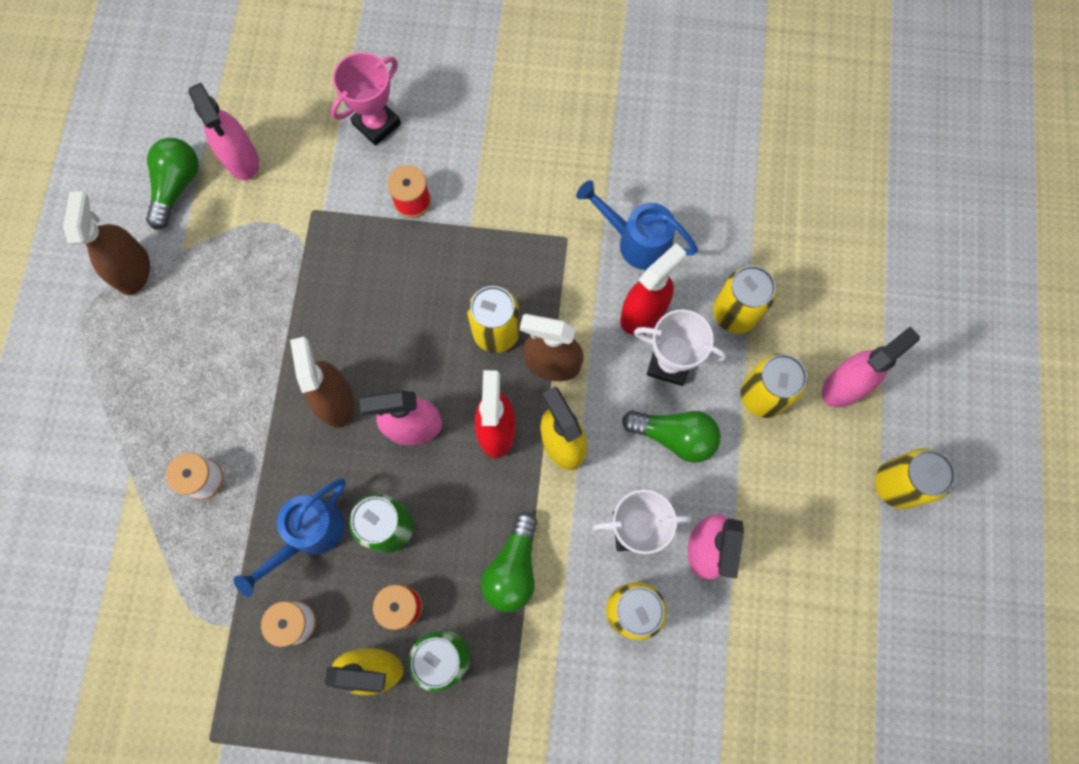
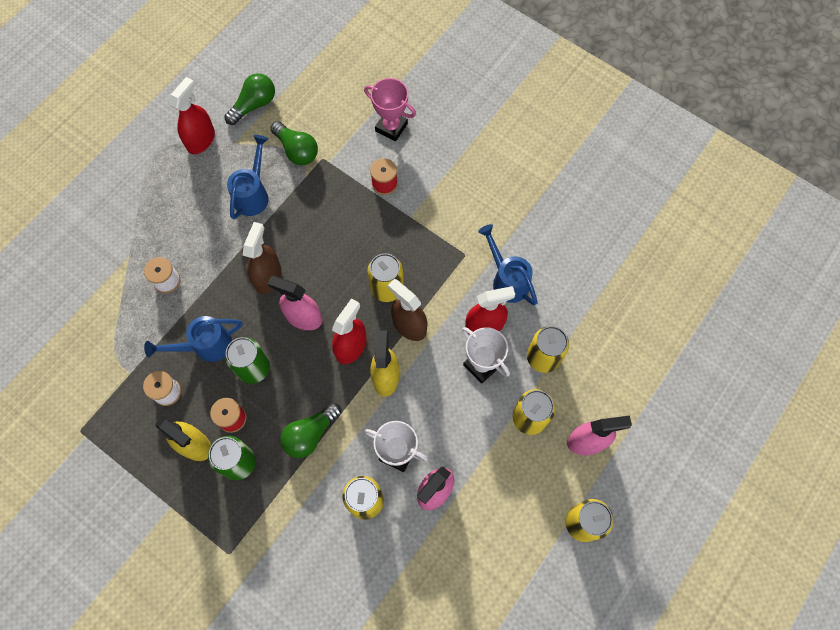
camera: 30 degrees right, 5 degrees down
(133, 270) = (201, 140): brown spray bottle -> red spray bottle
(241, 159) = (300, 107): pink spray bottle -> none
(249, 303) = (253, 194): none -> blue watering can
(376, 124) = (391, 127): pink trophy -> pink trophy turned 45 degrees clockwise
(674, 436) = (457, 411): green light bulb -> green light bulb (297, 150)

